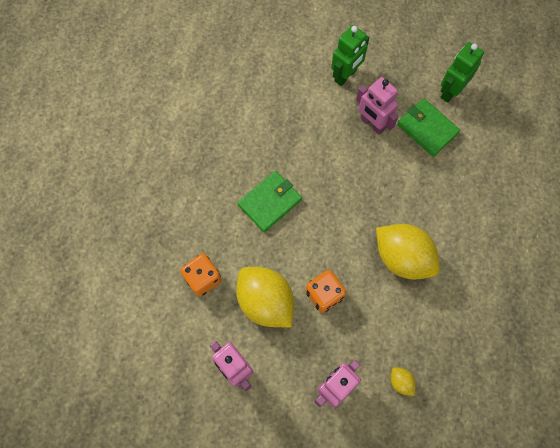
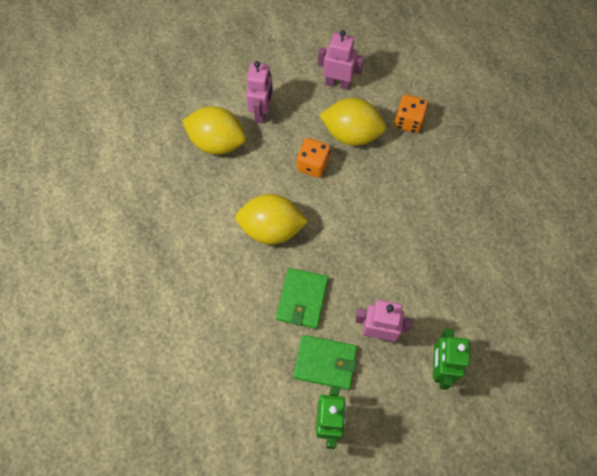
camera: 145 degrees right, 5 degrees down
(270, 202) = (408, 205): green wallet -> green wallet (302, 299)
(400, 382) = (217, 143): yellow lemon -> yellow lemon, size x2.36

